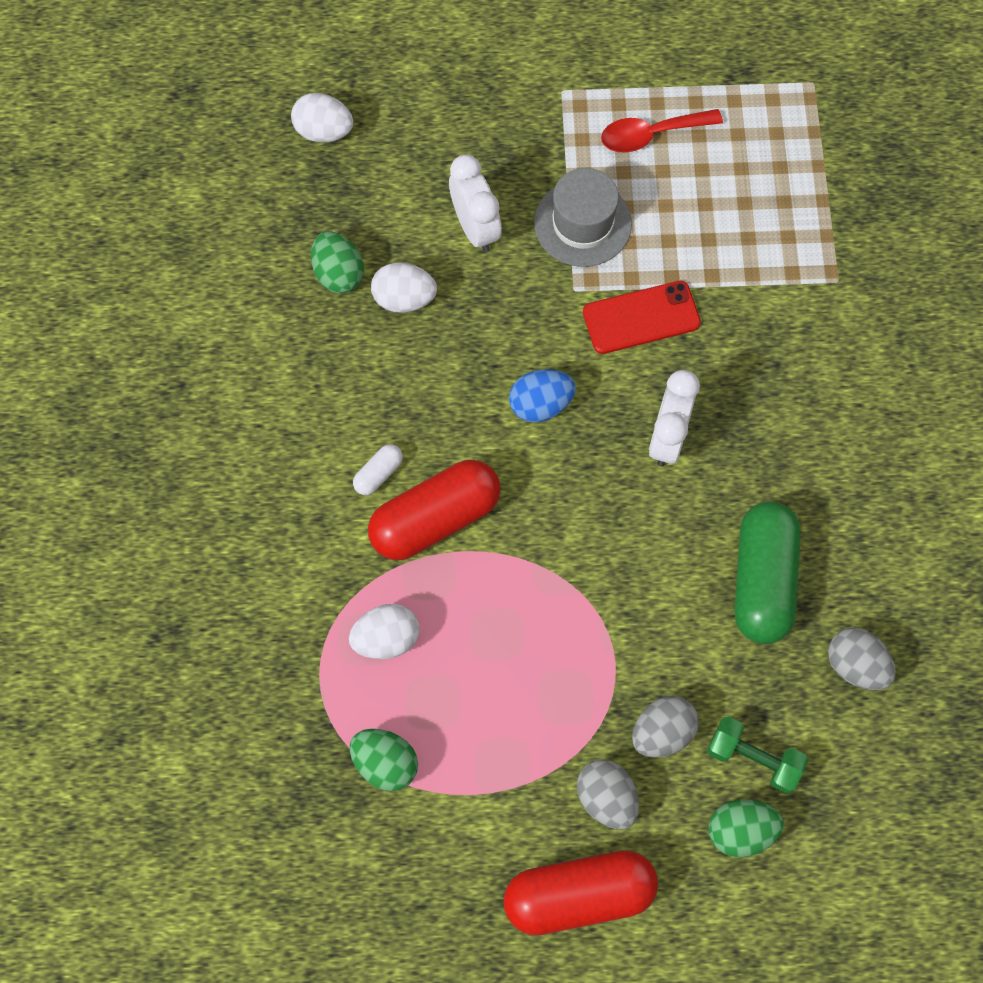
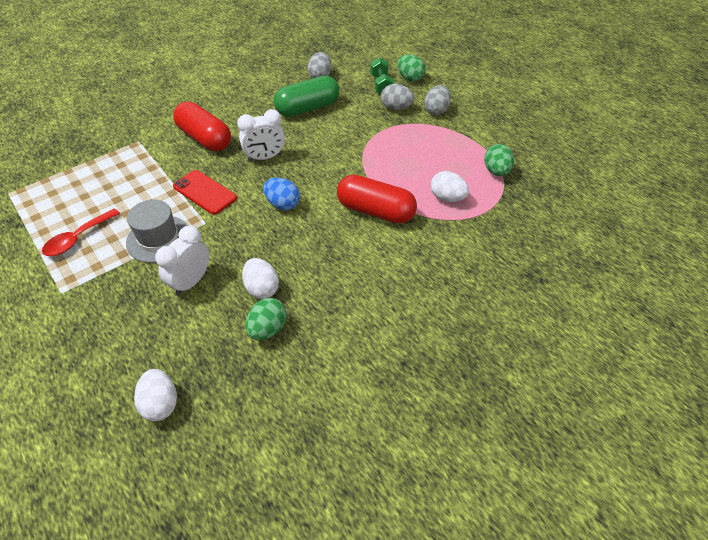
camera: 125 degrees left, 20 degrees down
(378, 474) = (373, 243): white capsule -> none
(579, 895) = (477, 102): red capsule -> red capsule (205, 138)
(651, 134) = (78, 238): red spoon -> red spoon turned 90 degrees clockwise

